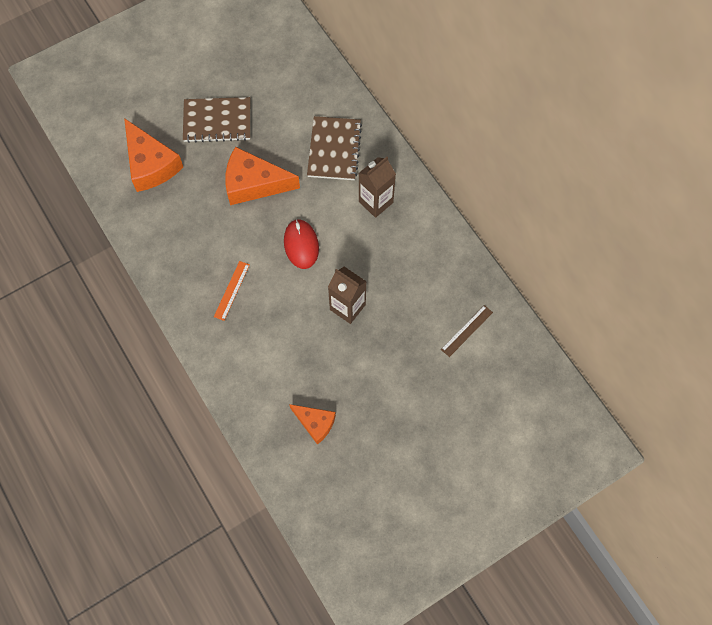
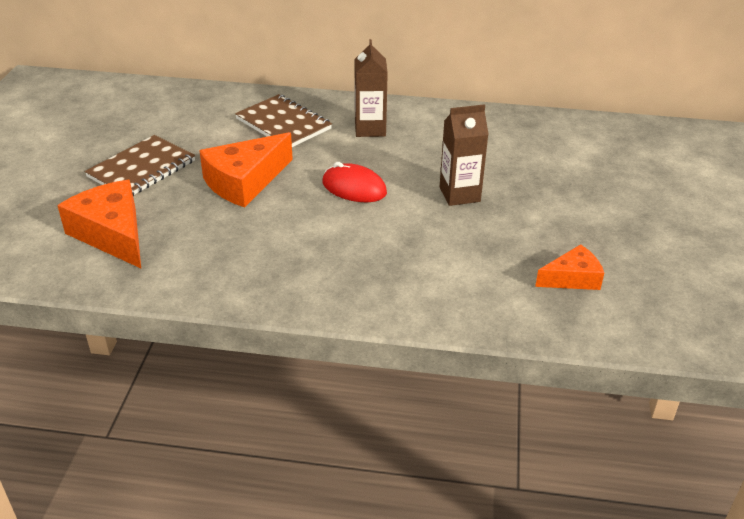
camera: 50 degrees left, 30 degrees down
(150, 164) = (112, 234): orange cheese -> orange cheese turned 135 degrees counterclockwise
(232, 290) = (343, 255): orange ruler -> none
(466, 330) = (565, 146): brown ruler -> none

